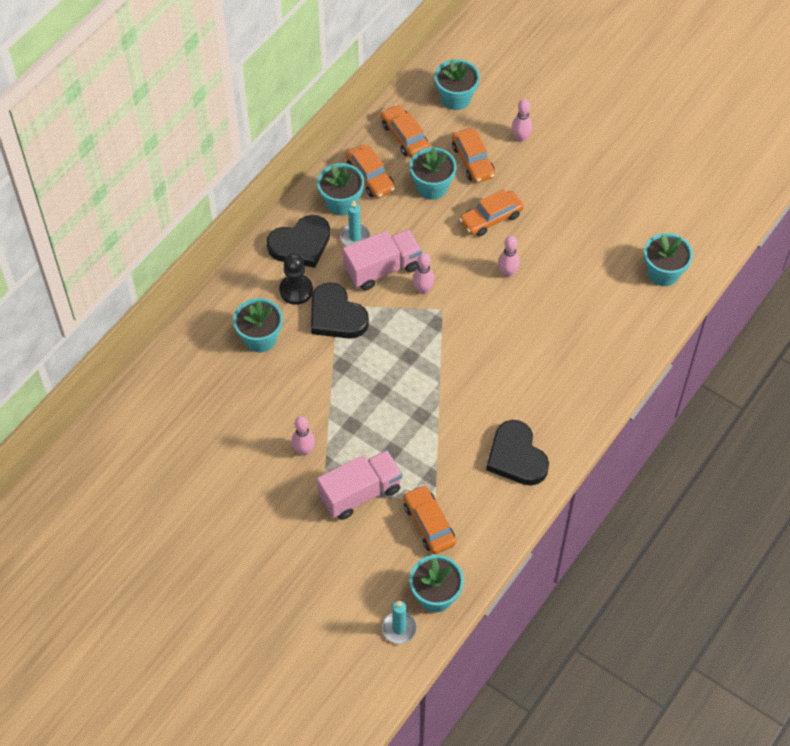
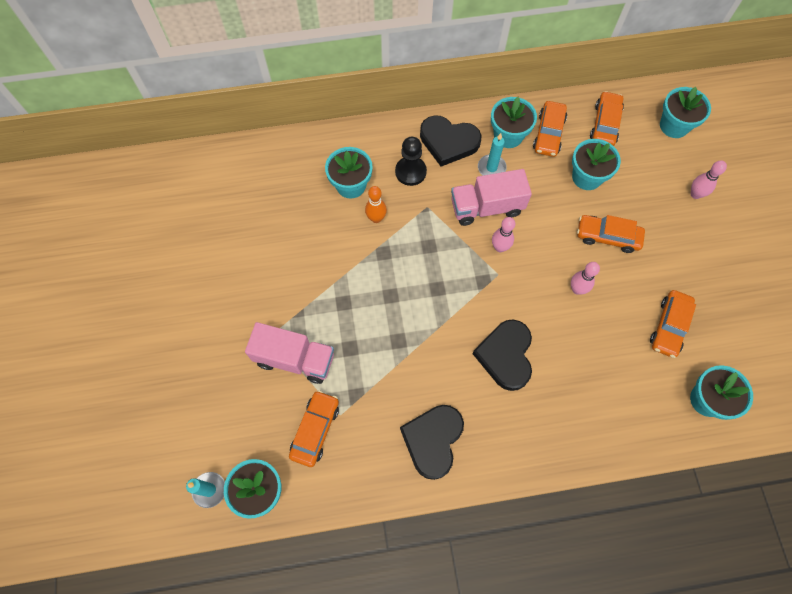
camera: 45 degrees right, 10 degrees up
(304, 450) = (292, 291): pink bowling pin -> none
(308, 346) = (376, 218): none -> orange bowling pin
(336, 315) = (418, 213): black heart -> black heart (505, 355)
(382, 269) = (486, 207): pink truck -> pink truck turned 150 degrees clockwise
(473, 161) = (638, 182): orange car -> orange car (669, 326)

